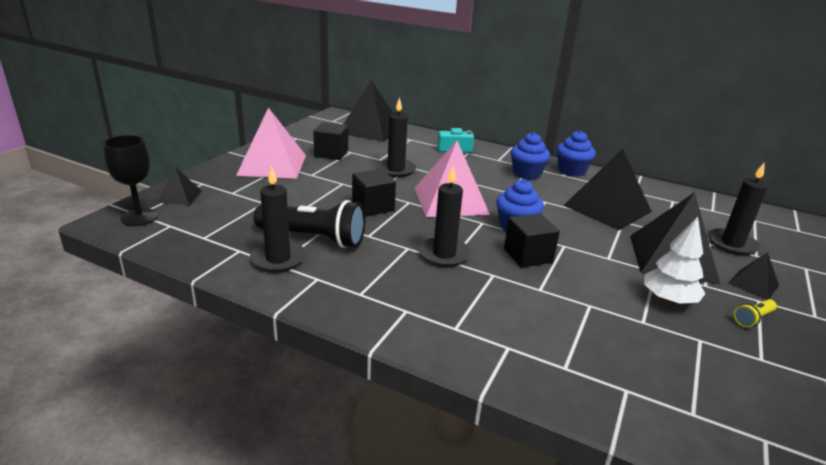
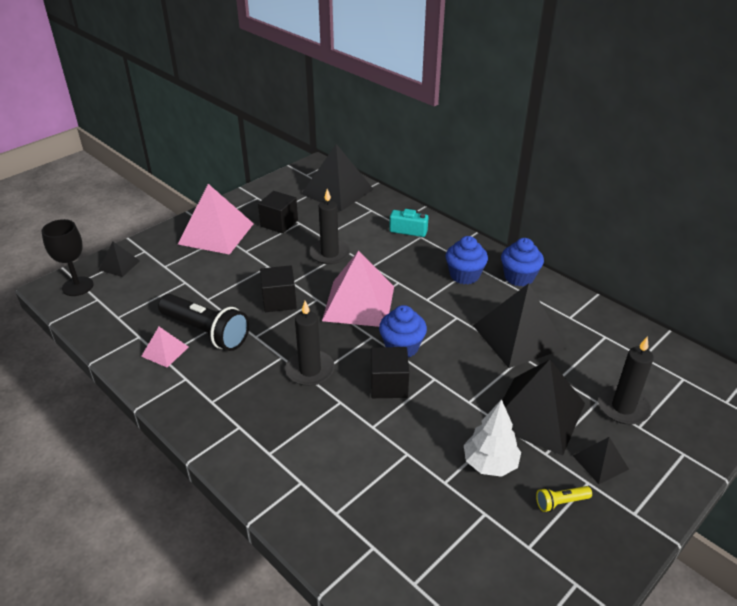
camera: 20 degrees right, 10 degrees up
(278, 259) = (165, 351): black candle -> pink pyramid

